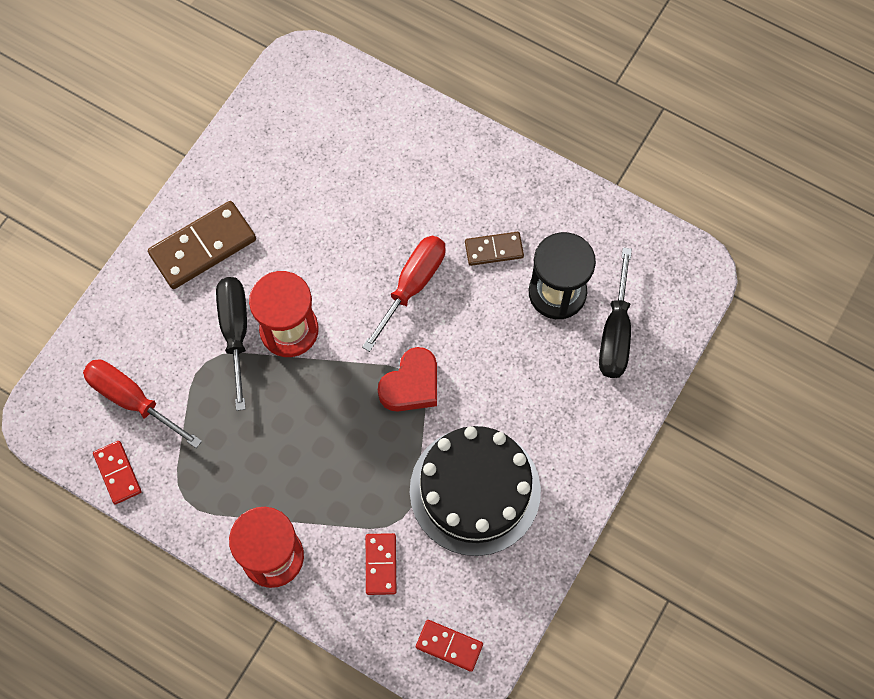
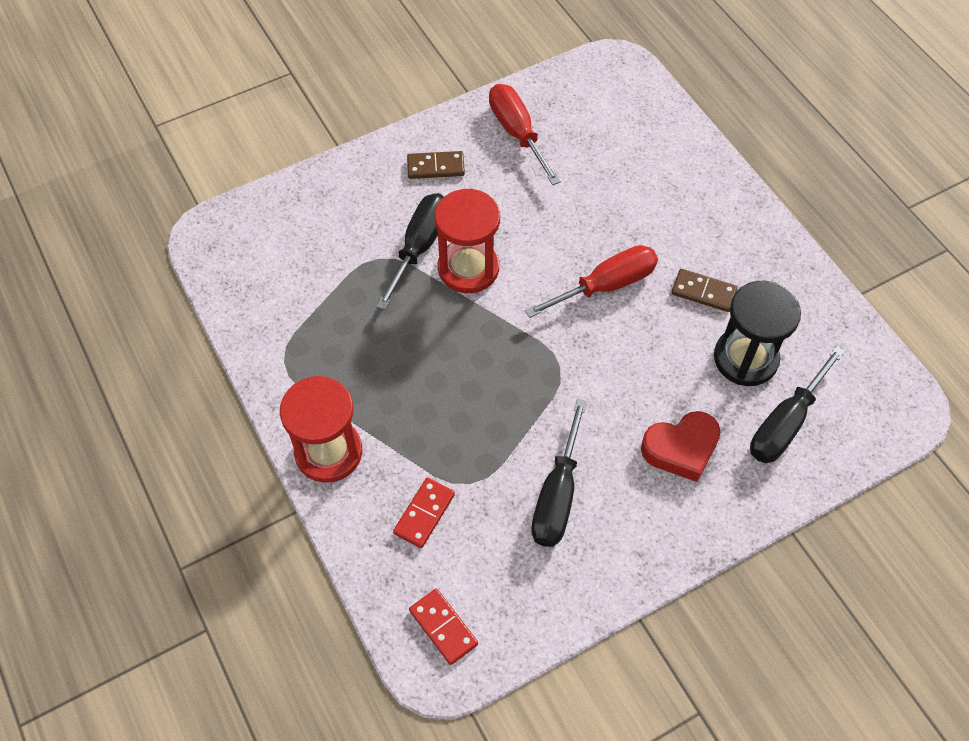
camera: 30 degrees right, 10 degrees down
(118, 473) = (241, 310): red domino -> none
(132, 400) = (294, 257): red screwdriver -> red screwdriver (517, 133)
(203, 247) = (435, 167): brown domino -> brown domino, size x0.57
(411, 385) = (553, 369): red heart -> red heart (681, 449)
(475, 490) = (557, 495): black cake -> black screwdriver

